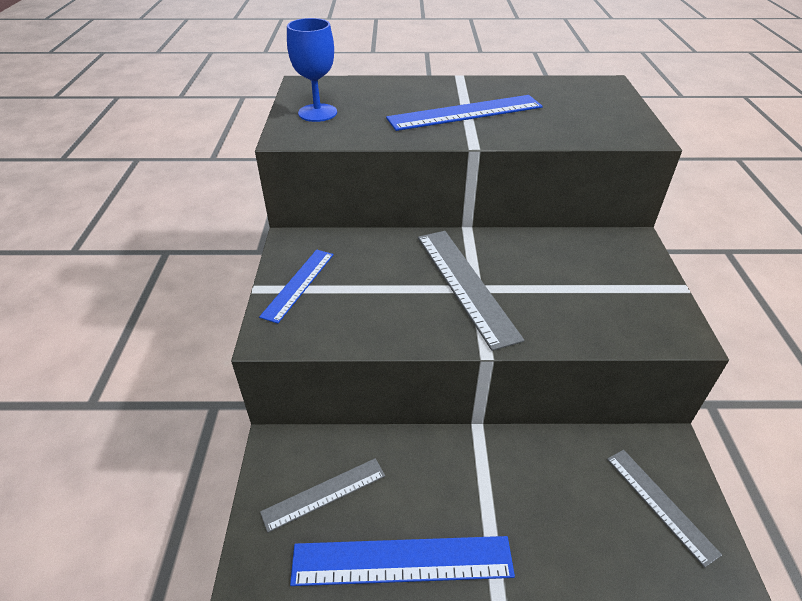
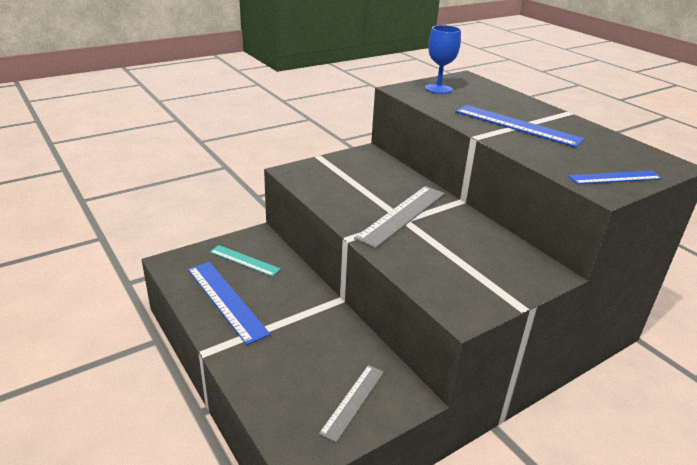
camera: 55 degrees right, 10 degrees down
(298, 284) = (335, 165): blue ruler -> blue ruler (615, 177)
(324, 494) = (244, 260): grey ruler -> turquoise ruler

